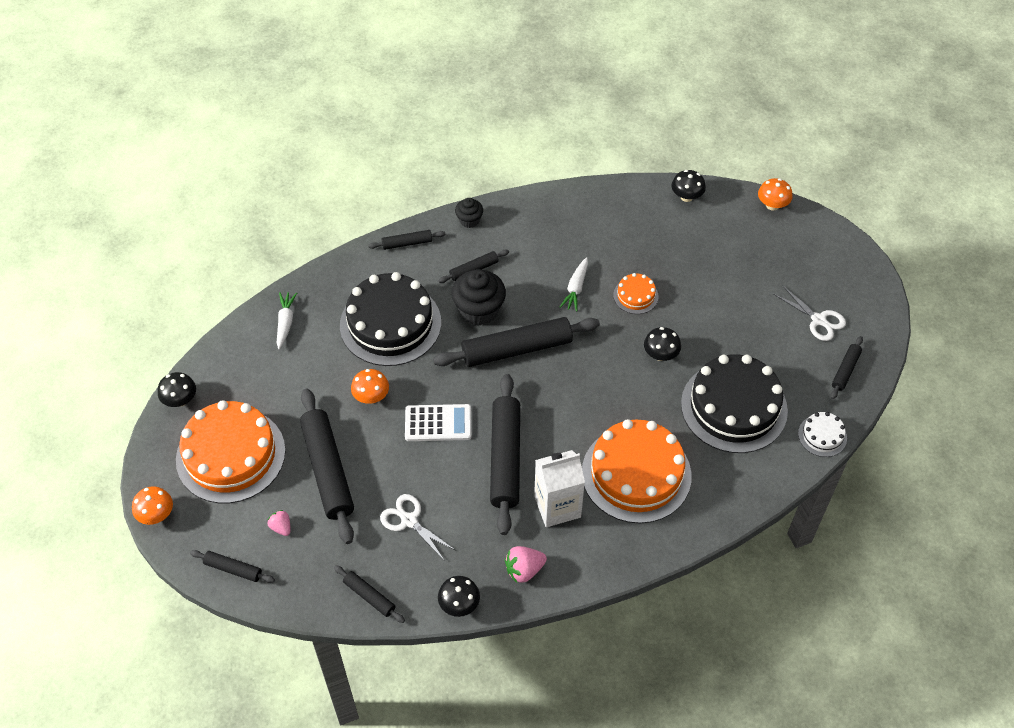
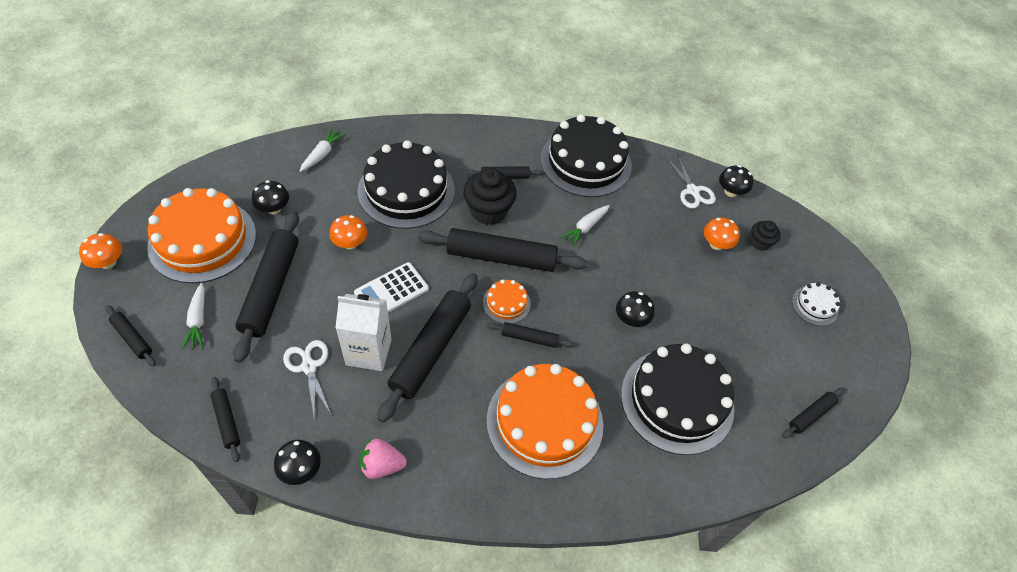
camera: 20 degrees right, 0 degrees up
(180, 400) = (197, 179): black mushroom -> black mushroom (273, 208)
(281, 527) = (198, 320): pink strawberry -> white carrot
(407, 243) = (462, 133): black rolling pin -> black rolling pin (529, 338)
(438, 423) = (391, 291): white calculator -> white calculator turned 120 degrees clockwise
(469, 220) = (525, 136): black cupcake -> black cupcake (760, 242)
(540, 223) = (586, 162): none -> black cake
(557, 506) = (451, 418): white carton -> white carton (368, 352)
(635, 296) = (636, 257): orange cake -> orange cake (506, 303)
(772, 205) = (809, 230): orange mushroom -> orange mushroom (716, 244)
(818, 320) = (805, 353): white scissors -> white scissors (692, 191)
(822, 436) = (754, 471): white cake -> white cake (815, 306)

